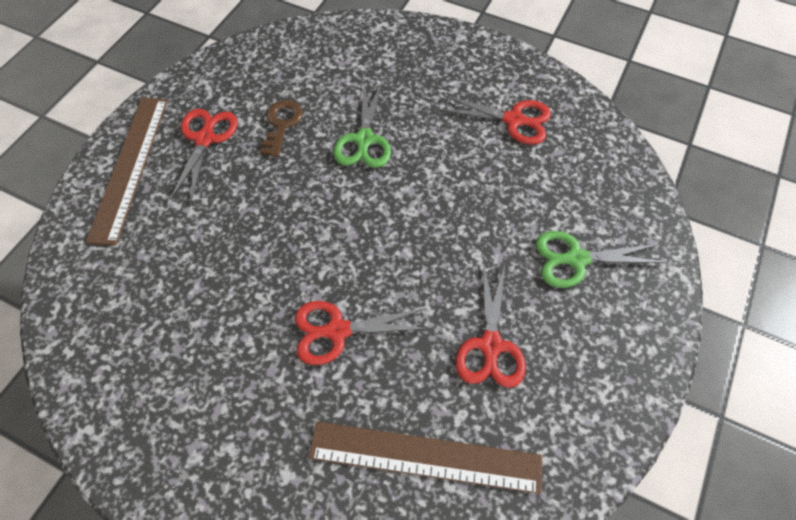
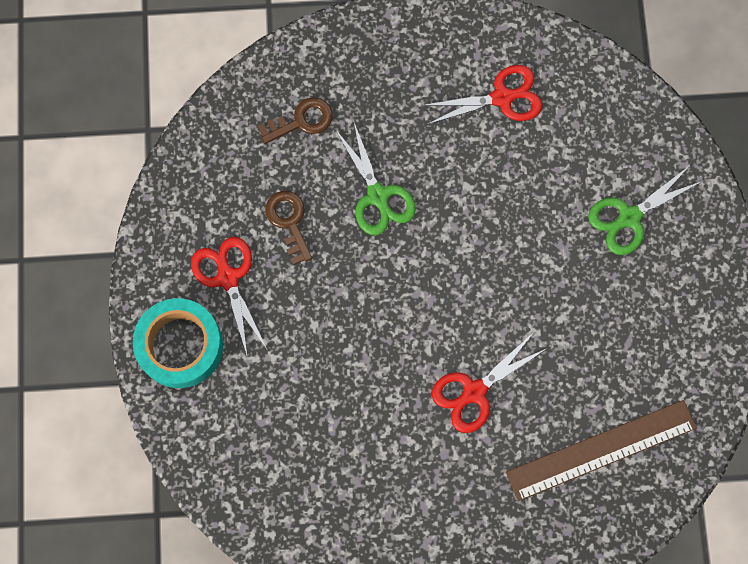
camera: 30 degrees left, 15 degrees up
(129, 166) = (180, 346): brown ruler -> turquoise tape
(343, 66) = (302, 121): none -> brown key
(490, 346) = (601, 335): red scissors -> none

